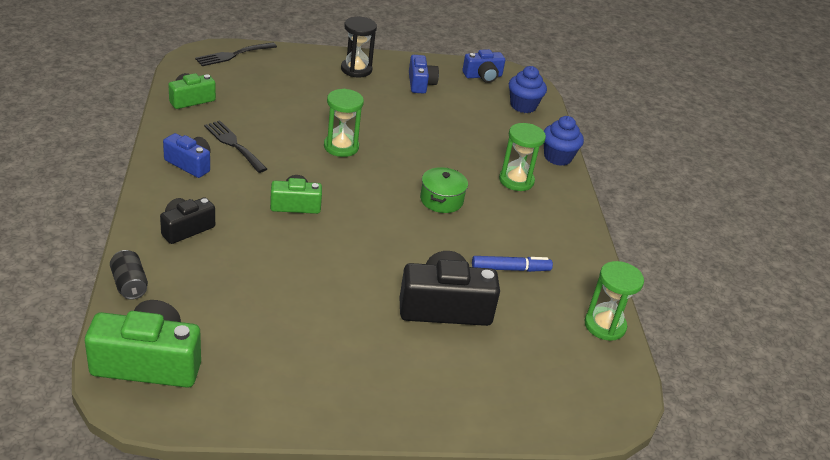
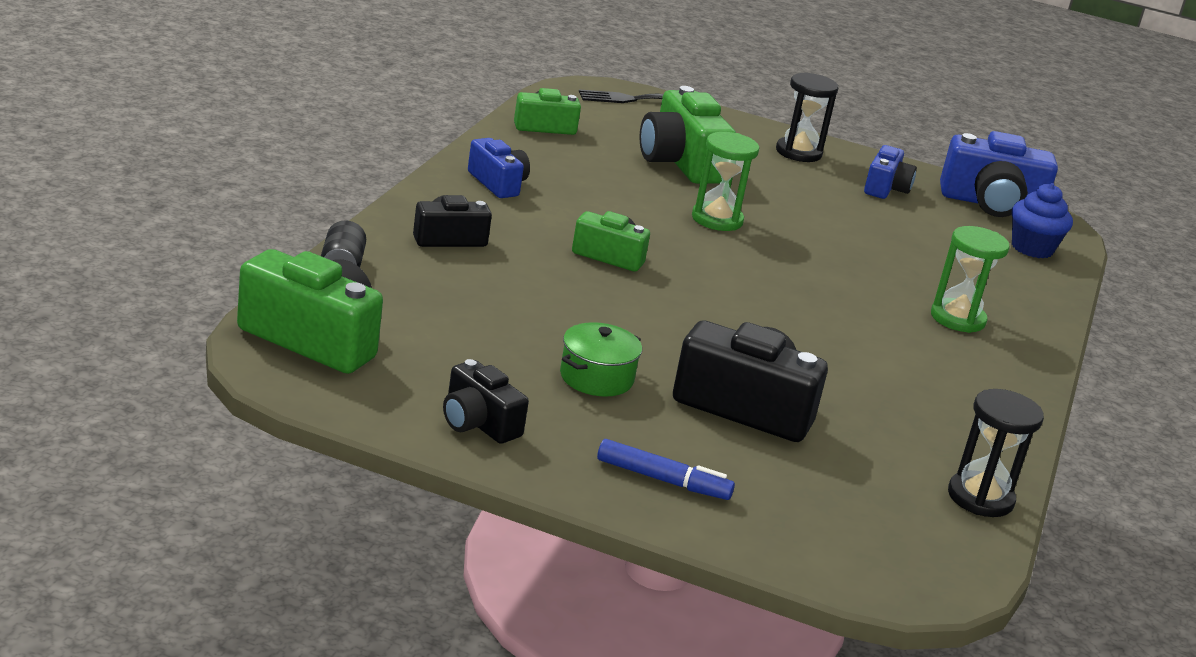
camera: 25 degrees right, 10 degrees down
(233, 144) = (569, 180): black fork -> none
(293, 103) = (681, 162): none -> green camera
(298, 394) = (478, 423): none -> black camera
(441, 200) = (824, 307): green pot -> green pot (596, 377)
(483, 76) = (991, 204): blue camera -> blue camera, size x1.69
(510, 269) = (876, 400): blue marker -> blue marker (663, 480)
(557, 157) = (1045, 313): blue cupcake -> none
(605, 325) = (980, 498): green hourglass -> black hourglass

